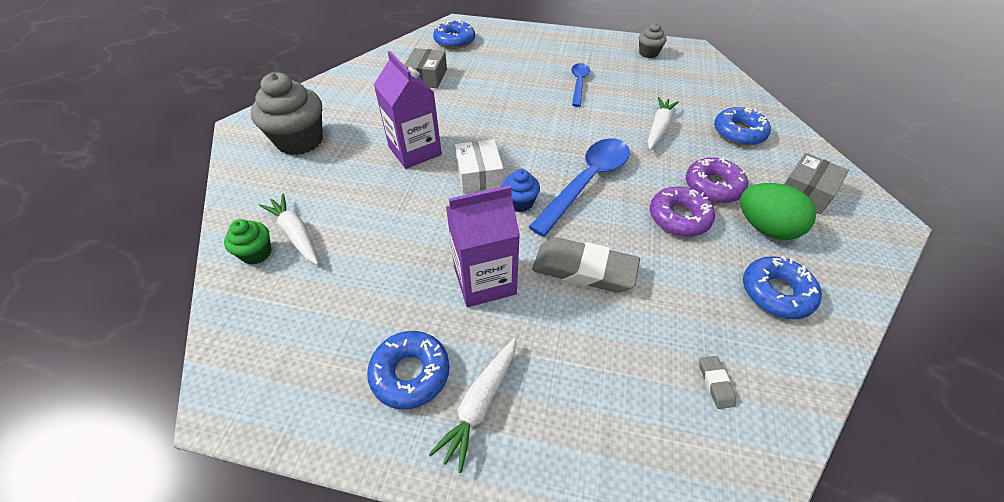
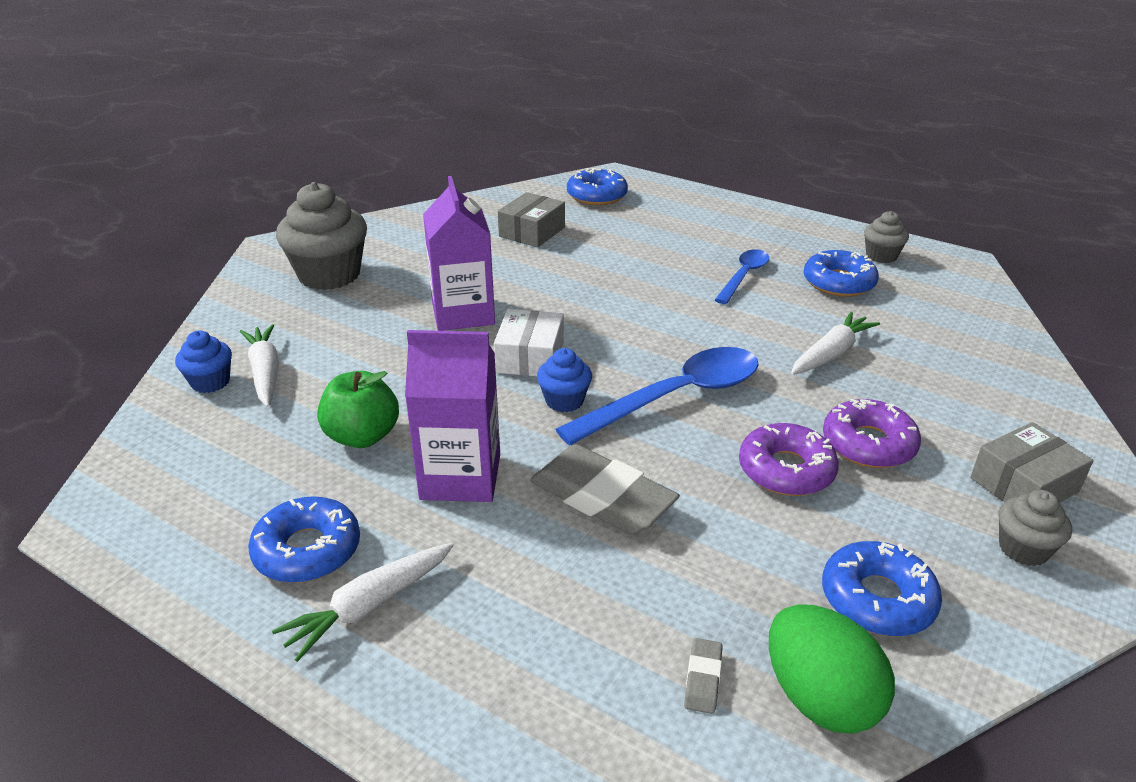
camera: 20 degrees right, 15 degrees down
(256, 253) = (210, 382): green cupcake -> blue cupcake
(398, 268) = (362, 436): none -> green apple
(738, 133) = (961, 385): blue donut -> blue donut (838, 283)
(765, 228) = (918, 515): green egg -> green egg (820, 698)
(828, 234) = (1023, 549): none -> grey cupcake

